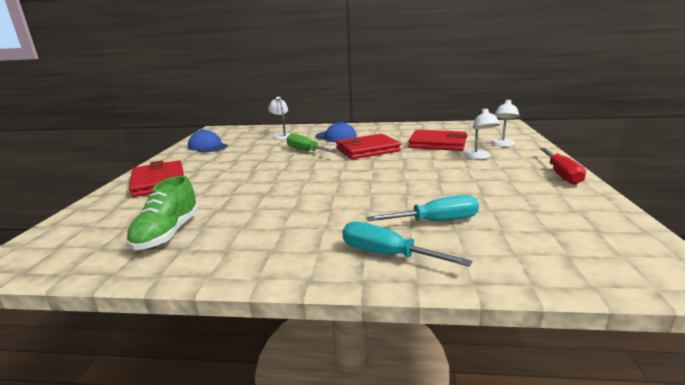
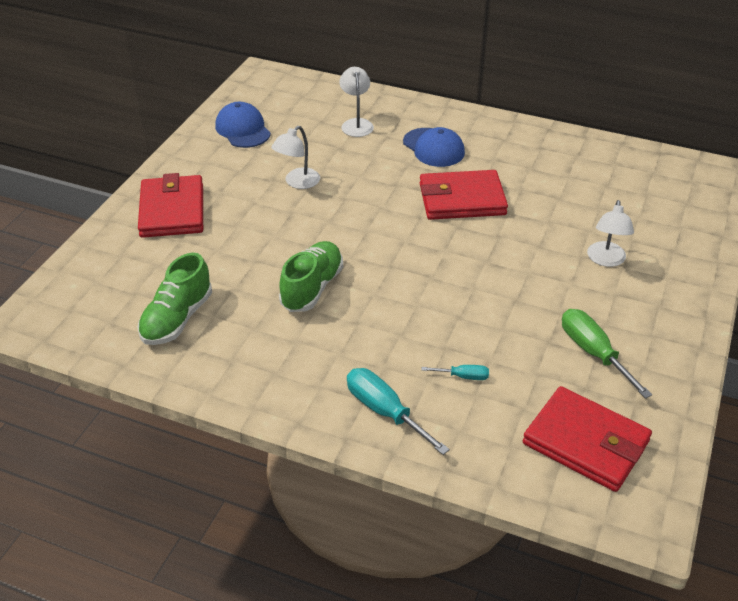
camera: 15 degrees right, 20 degrees up
(284, 199) = (312, 288): none -> green shoe
(306, 151) = (375, 180): green screwdriver -> green screwdriver (593, 352)
(436, 221) = (463, 376): turquoise screwdriver -> turquoise screwdriver, size x0.52
(437, 144) = (571, 209): red wallet -> red wallet (585, 442)
(502, 145) = (664, 236): white lamp -> white lamp (297, 182)
(561, 175) = (681, 331): red screwdriver -> none

